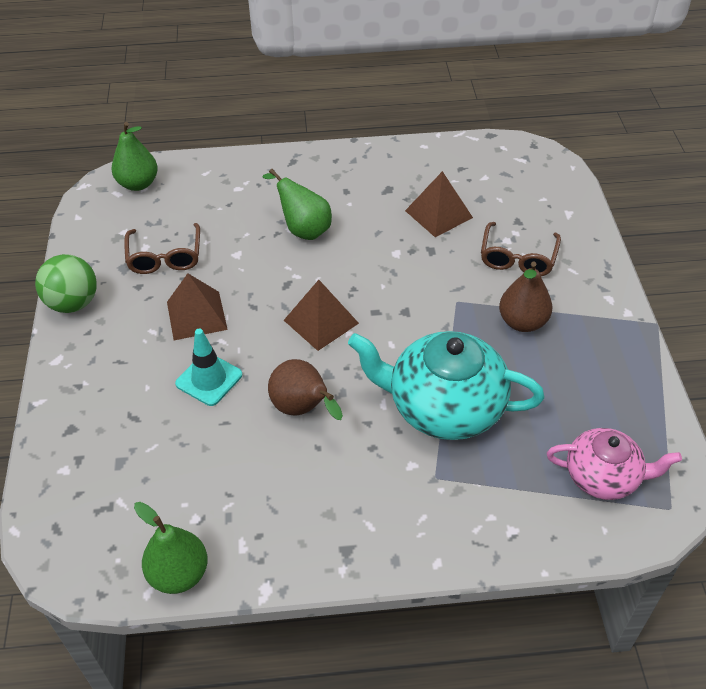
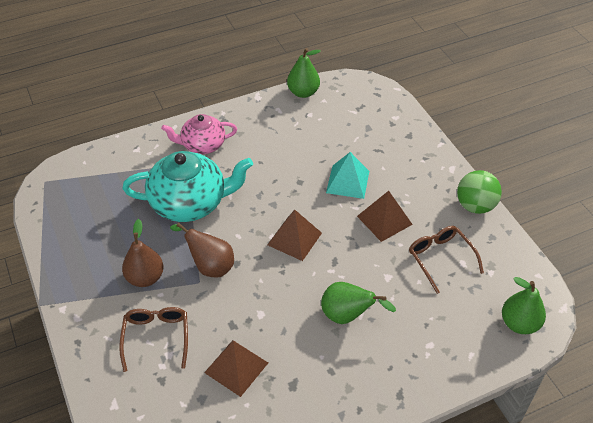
camera: 160 degrees right, 0 degrees up
(209, 379) = (348, 181): turquoise traffic cone -> turquoise pyramid
(303, 409) = (279, 179): brown pear -> brown pear (210, 266)
(603, 477) = (84, 188): pink teapot -> pink teapot (202, 145)

